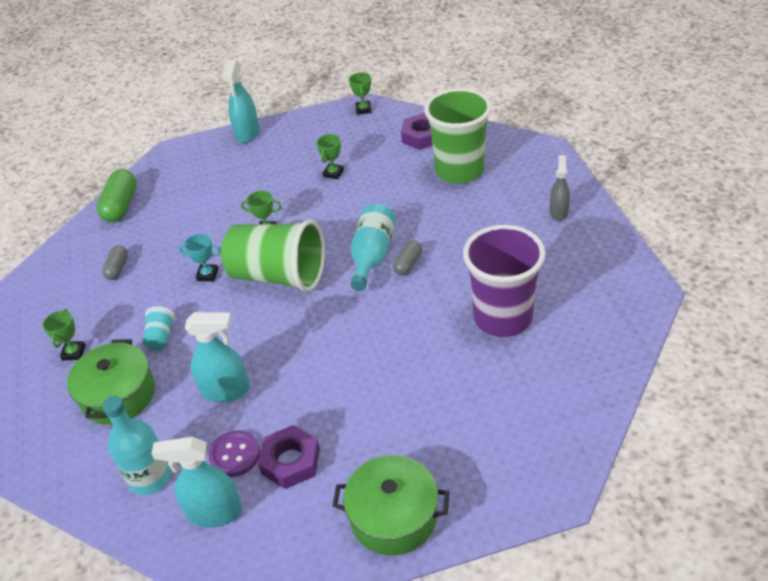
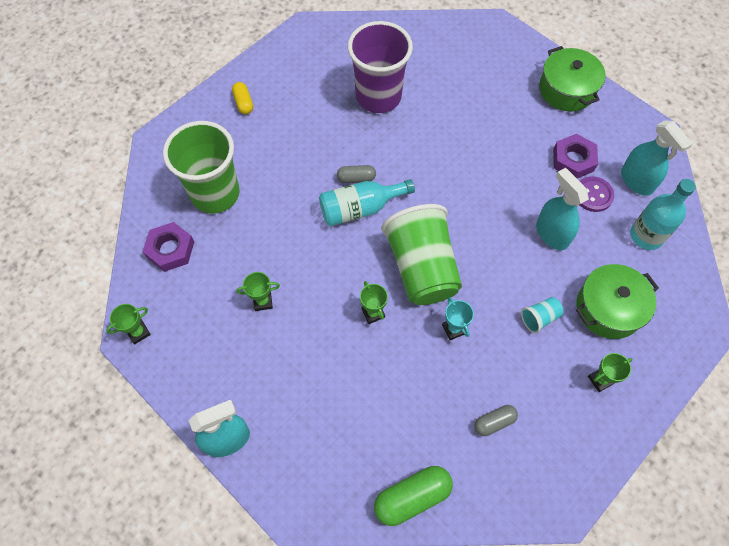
camera: 125 degrees left, 20 degrees up
(558, 212) = (243, 103): grey spray bottle -> yellow capsule

